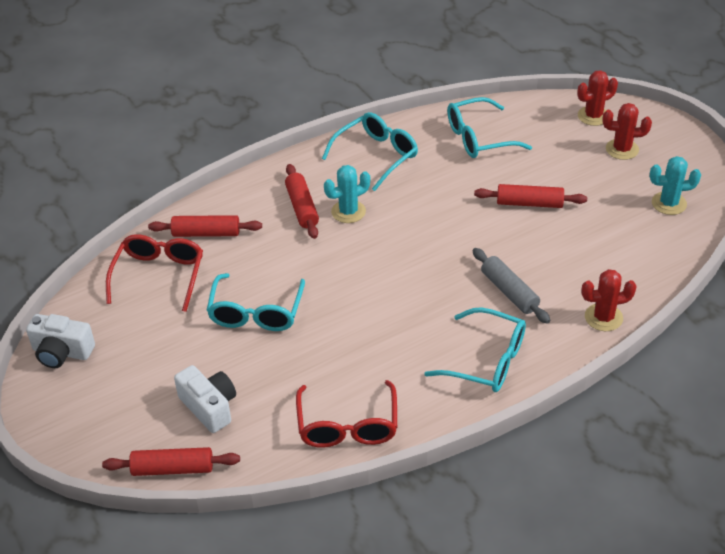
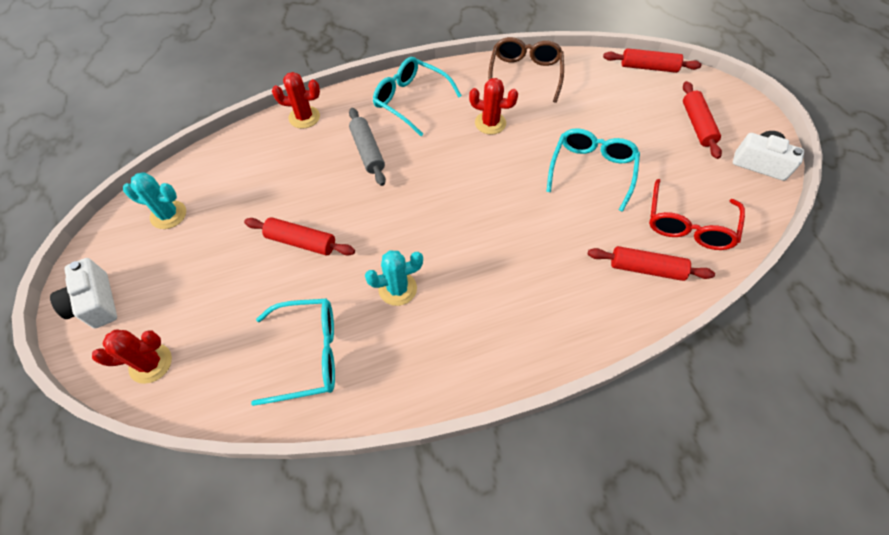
camera: 170 degrees left, 15 degrees up
(209, 407) = (626, 101): white camera -> white camera (95, 303)
(302, 207) = (541, 284): red rolling pin -> red rolling pin (697, 125)
(347, 426) = (525, 74): red glasses -> brown glasses
(348, 212) = (491, 268): turquoise cactus -> turquoise cactus (397, 289)
(377, 155) = (441, 350): turquoise glasses -> none
(622, 149) = (159, 298): red cactus -> red cactus (490, 123)

